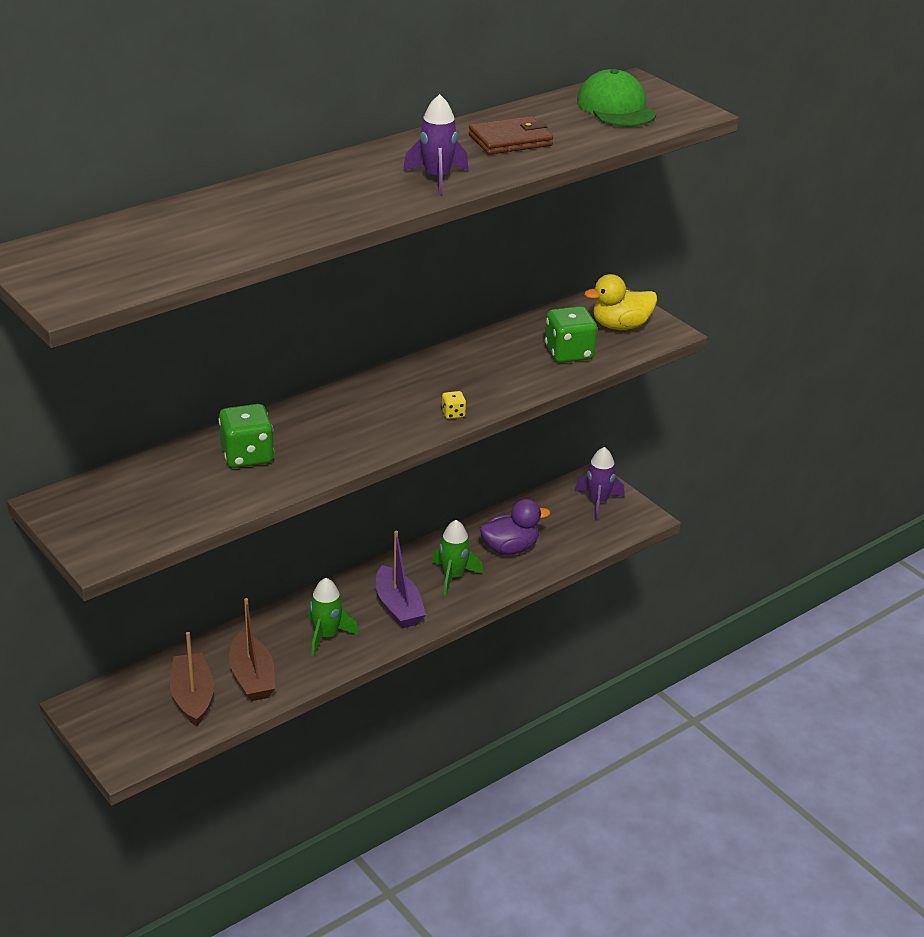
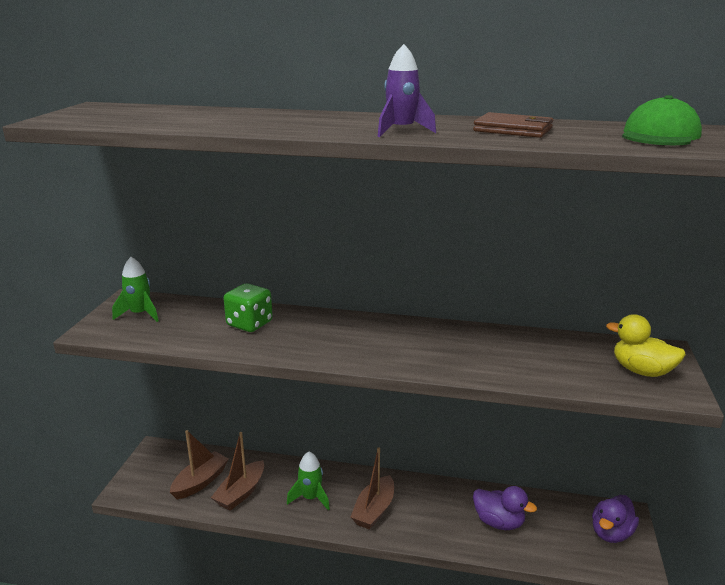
camera: 50 degrees right, 10 degrees down
(398, 607) = (374, 510): purple boat -> brown boat
(453, 414) = (407, 363): yellow dice -> none
(453, 577) = (434, 515): green rocket -> green rocket (140, 314)
(569, 353) = (564, 368): green dice -> none
(598, 502) = (611, 533): purple rocket -> purple duck

